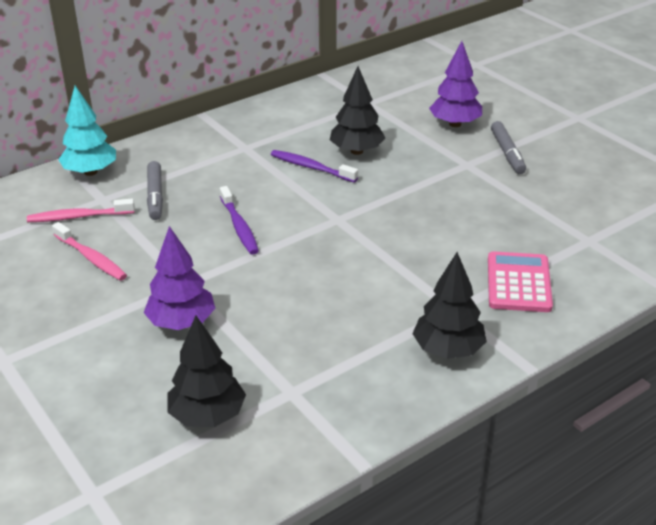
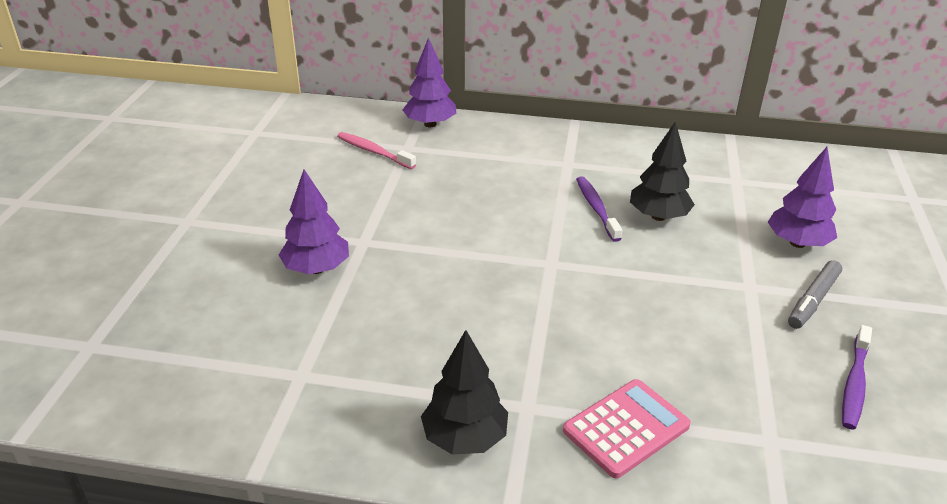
camera: 45 degrees right, 0 degrees up
(90, 172) = (430, 124): turquoise tree -> purple tree
(91, 258) = (337, 185): pink toothbrush -> none
(155, 196) = (445, 165): grey marker -> none
(207, 416) = (226, 348): black tree -> none
(239, 226) = (466, 222): purple toothbrush -> purple toothbrush (855, 383)

